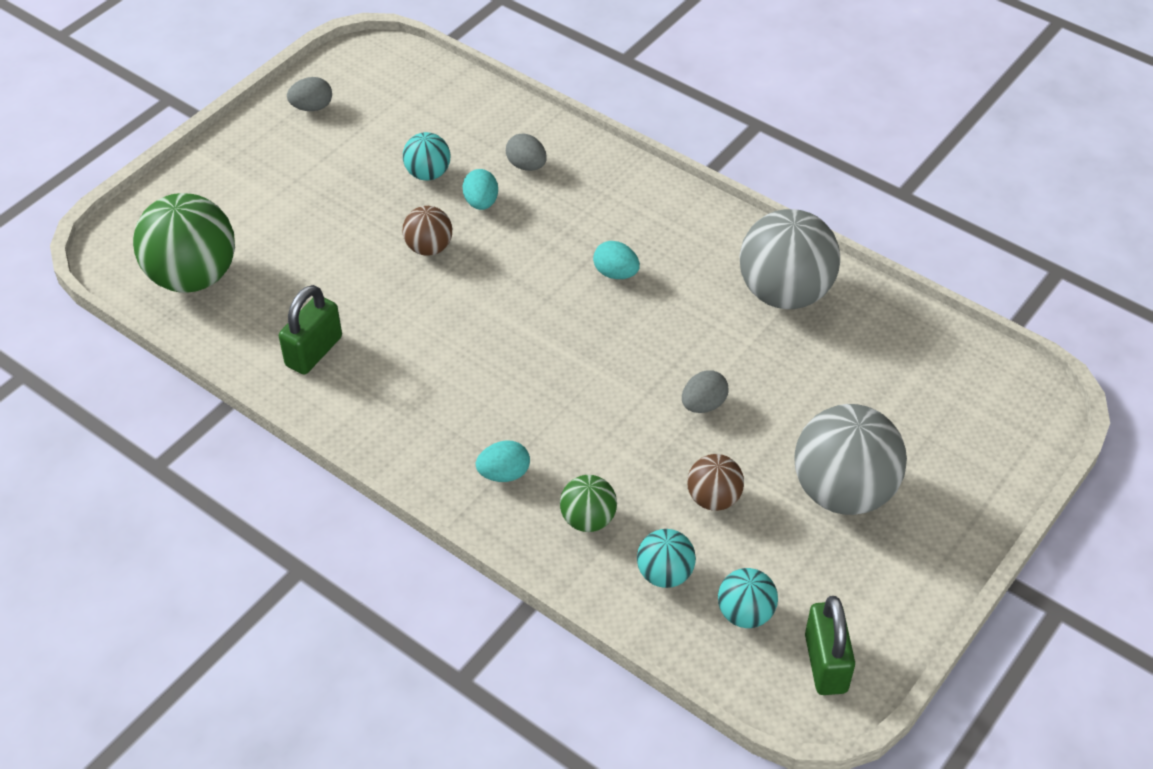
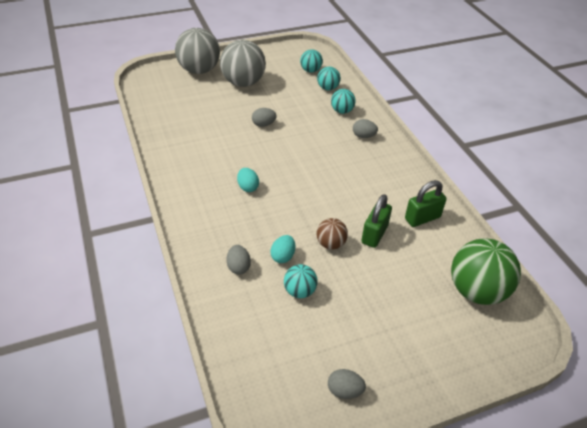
camera: 150 degrees left, 5 degrees down
(504, 474) = (363, 136): turquoise egg -> grey egg
(588, 519) = (342, 111): green ball -> turquoise ball
(713, 498) = (290, 98): brown ball -> none
(784, 293) = (184, 146): grey ball -> grey ball (199, 70)
(825, 663) = (298, 53): green padlock -> green padlock (374, 234)

